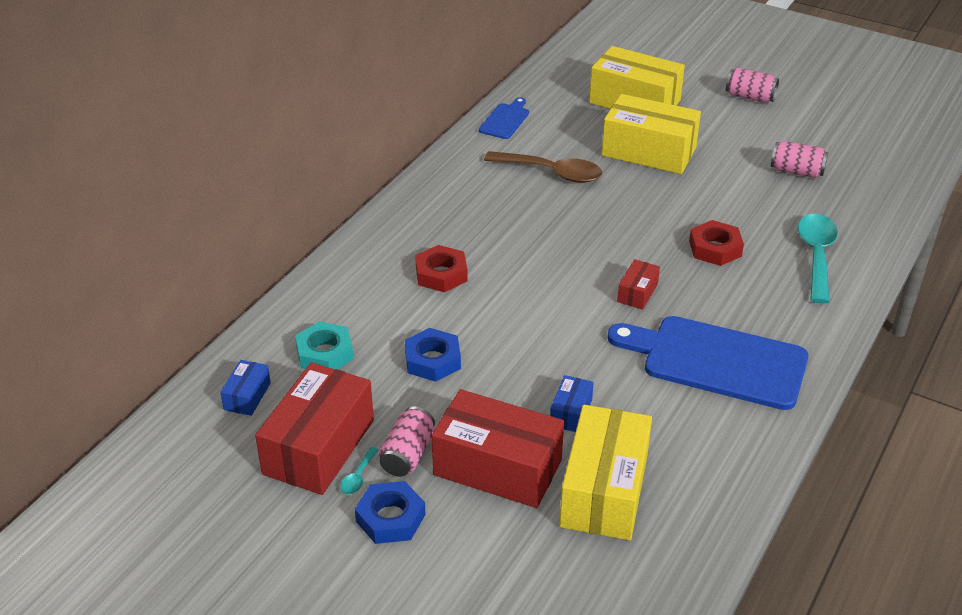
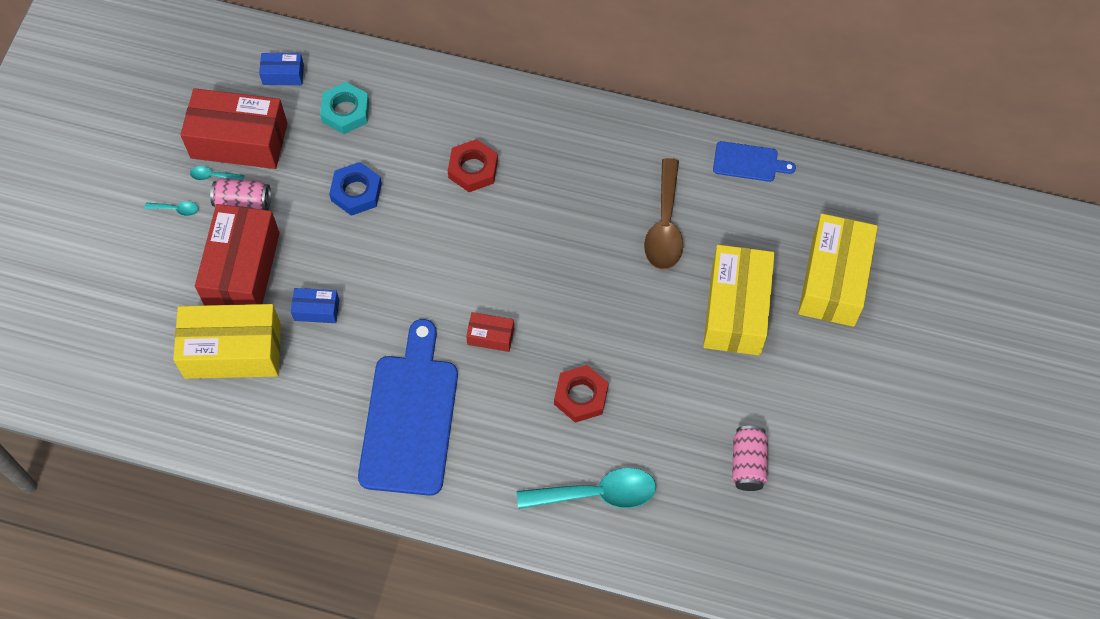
camera: 75 degrees right, 25 degrees up
(390, 518) = (176, 209): blue nut -> turquoise spoon
(750, 97) = (890, 400): pink can -> none

